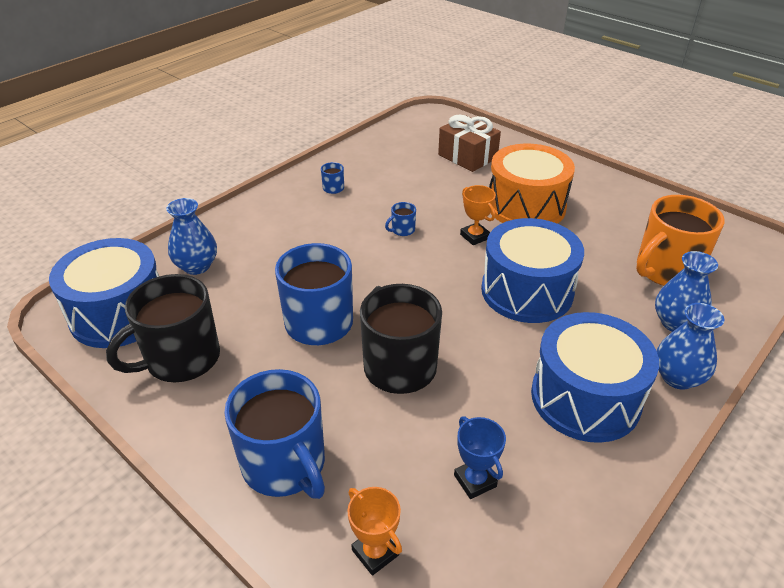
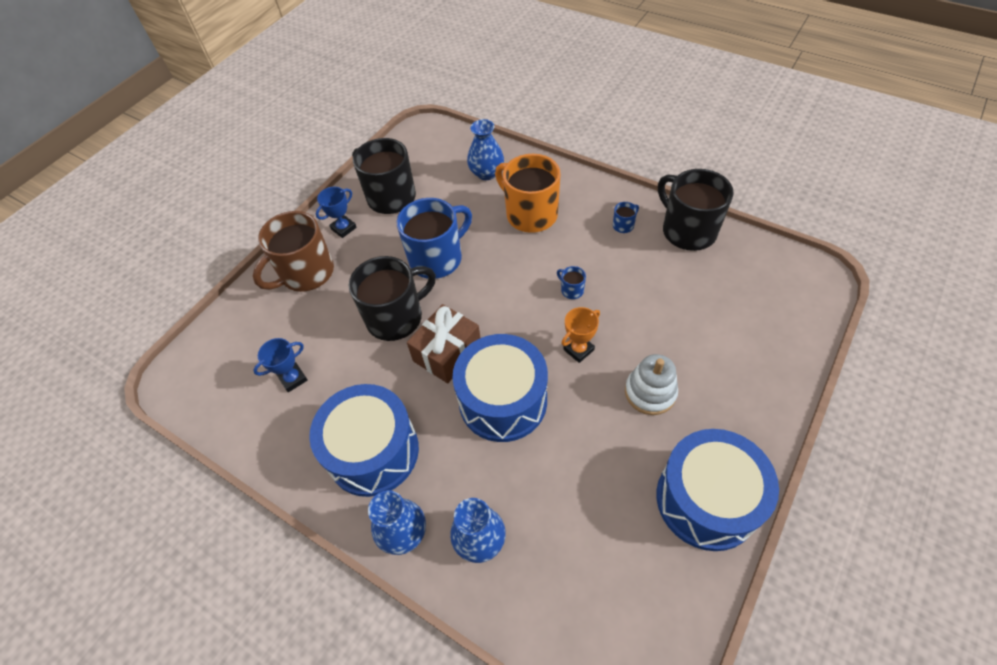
camera: 85 degrees right, 15 degrees up
(119, 314) = (428, 153): blue drum -> blue drum (706, 500)
(214, 415) = (343, 228): none -> blue trophy
(285, 464) = (306, 273): blue mug -> brown mug
(356, 157) = (687, 231): none -> black mug
(375, 552) = (244, 332): orange trophy -> none
(467, 156) = (735, 326): brown gift -> brown gift (447, 353)
(526, 206) = (650, 392): orange drum -> white stacking toy
(666, 270) = (568, 540): orange mug -> orange mug (530, 214)

